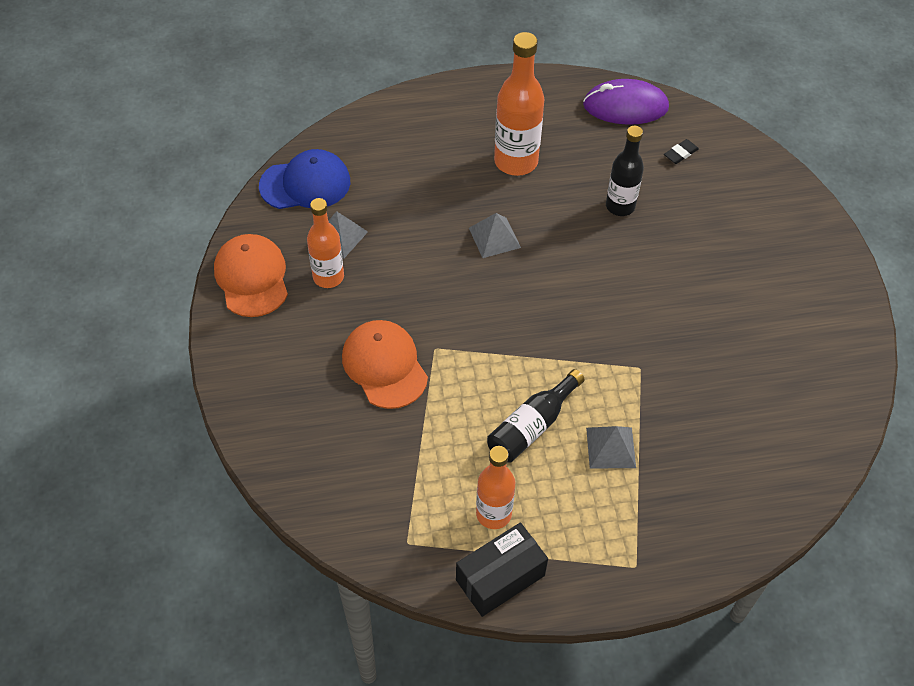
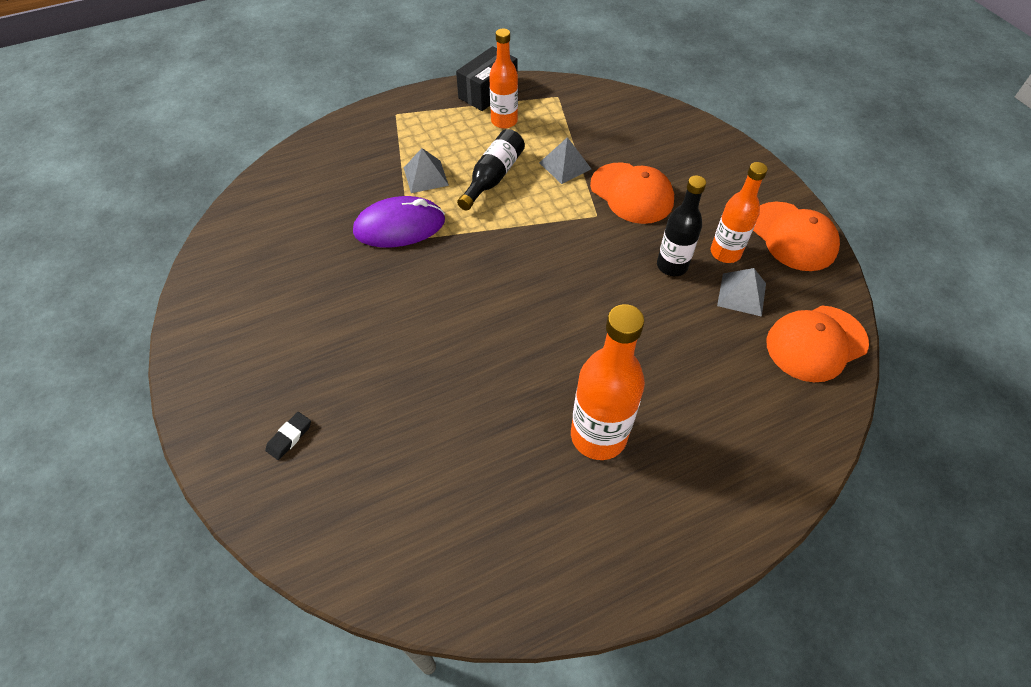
camera: 165 degrees right, 0 degrees up
(305, 184) = (816, 343): blue cap -> orange cap
(494, 237) = (585, 330): grey pyramid -> grey pyramid (565, 165)
(620, 206) = (457, 404): black bottle -> black bottle (672, 266)
(625, 106) = (478, 576): purple mouse -> purple mouse (399, 226)
(680, 153) = (390, 507): black eraser -> black eraser (289, 437)

